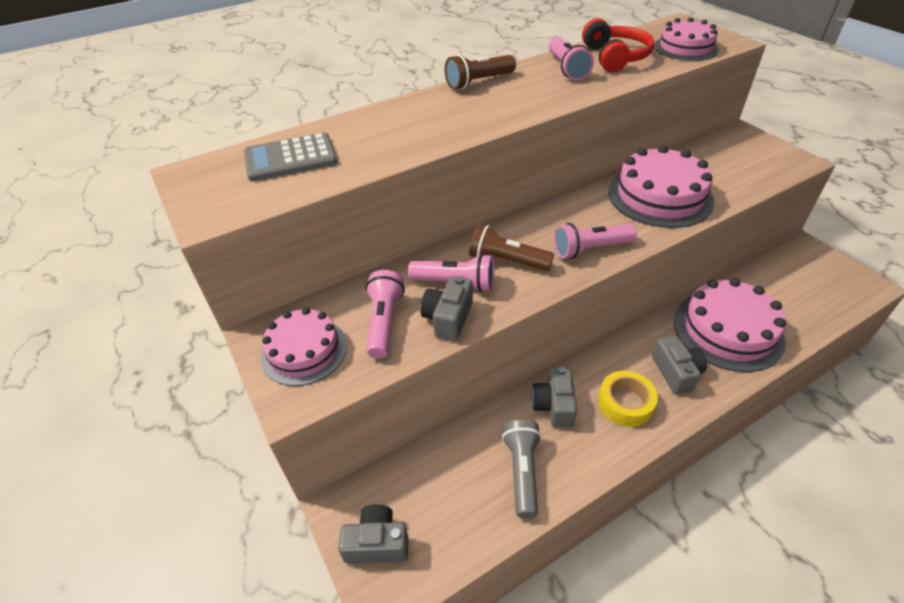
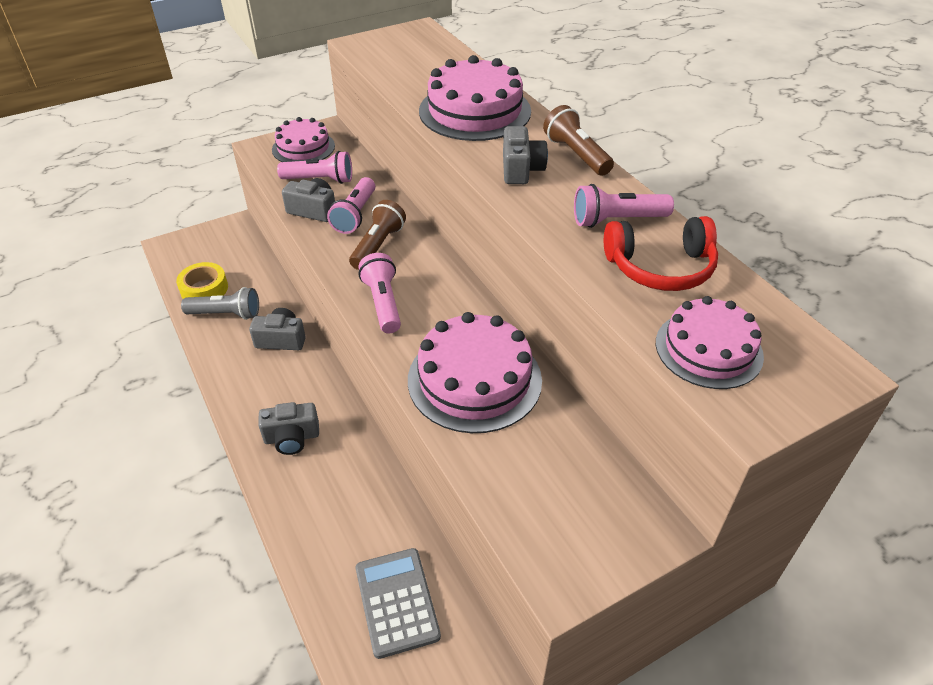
camera: 90 degrees right, 0 degrees up
(290, 158) = (430, 64): grey calculator -> grey calculator (397, 602)
(377, 543) = (202, 243): grey camera -> grey camera (521, 169)
(625, 403) = (268, 389): yellow tape -> yellow tape (204, 289)
(728, 330) = (339, 504): pink cake -> pink cake (475, 111)

